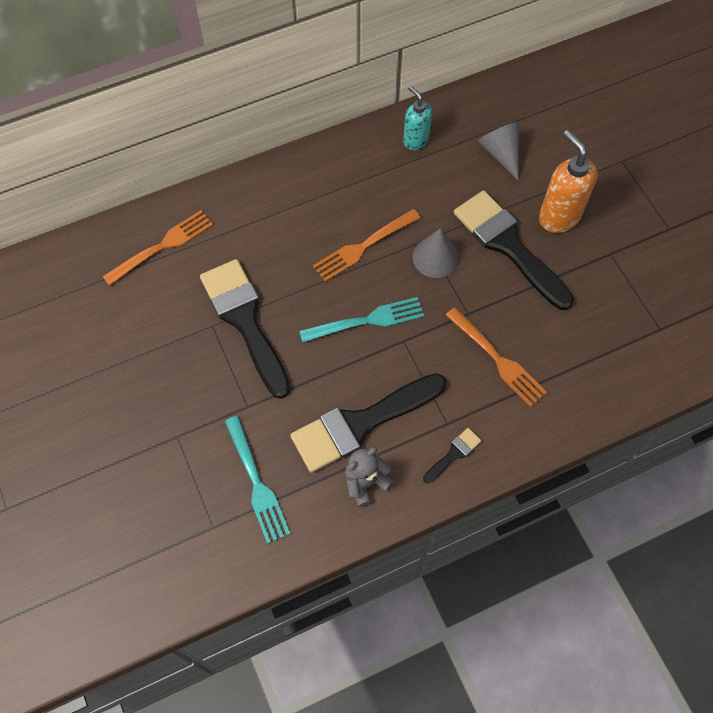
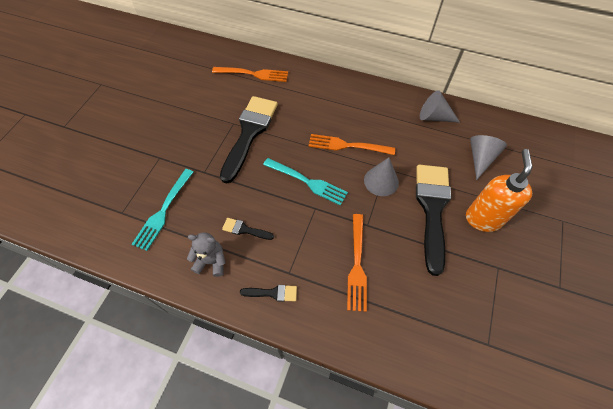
camera: 45 degrees right, 5 degrees down
(361, 423) = (245, 229): black brush -> black brush, size x0.43
(415, 140) = (434, 117): turquoise soap dispenser -> grey cone

